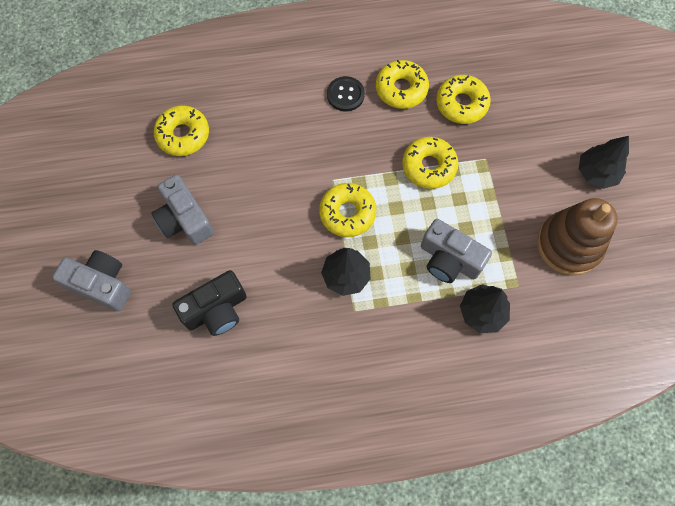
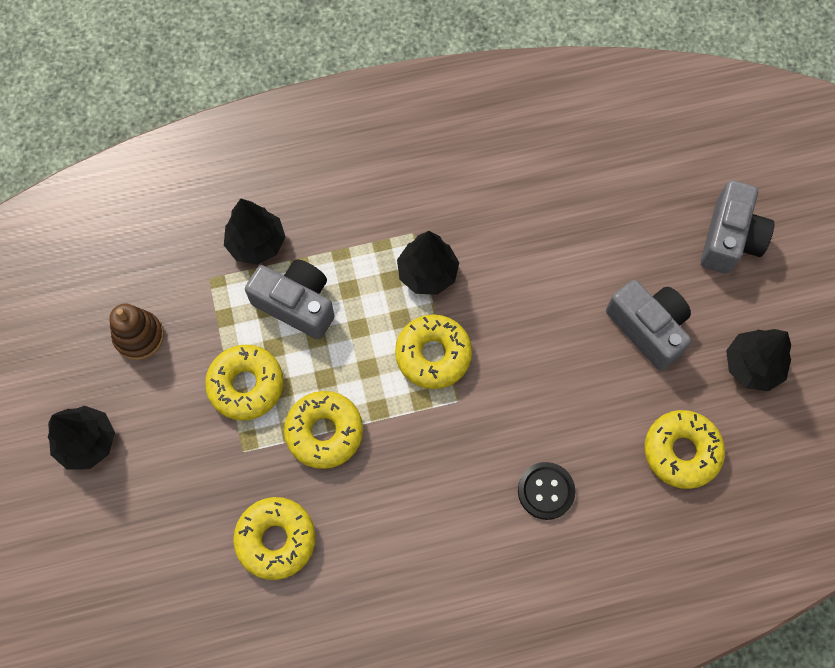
camera: 175 degrees right, 0 degrees up
(101, 284) = (730, 238): grey camera -> grey camera turned 90 degrees counterclockwise
(116, 186) = (752, 366): none -> black tree
(216, 310) = (581, 220): black camera -> none
(345, 95) = (453, 540): black button -> black button (546, 491)
(401, 89) = (368, 558): yellow donut -> yellow donut (246, 385)
(569, 244) = (139, 336): brown stacking toy -> brown stacking toy, size x0.58

